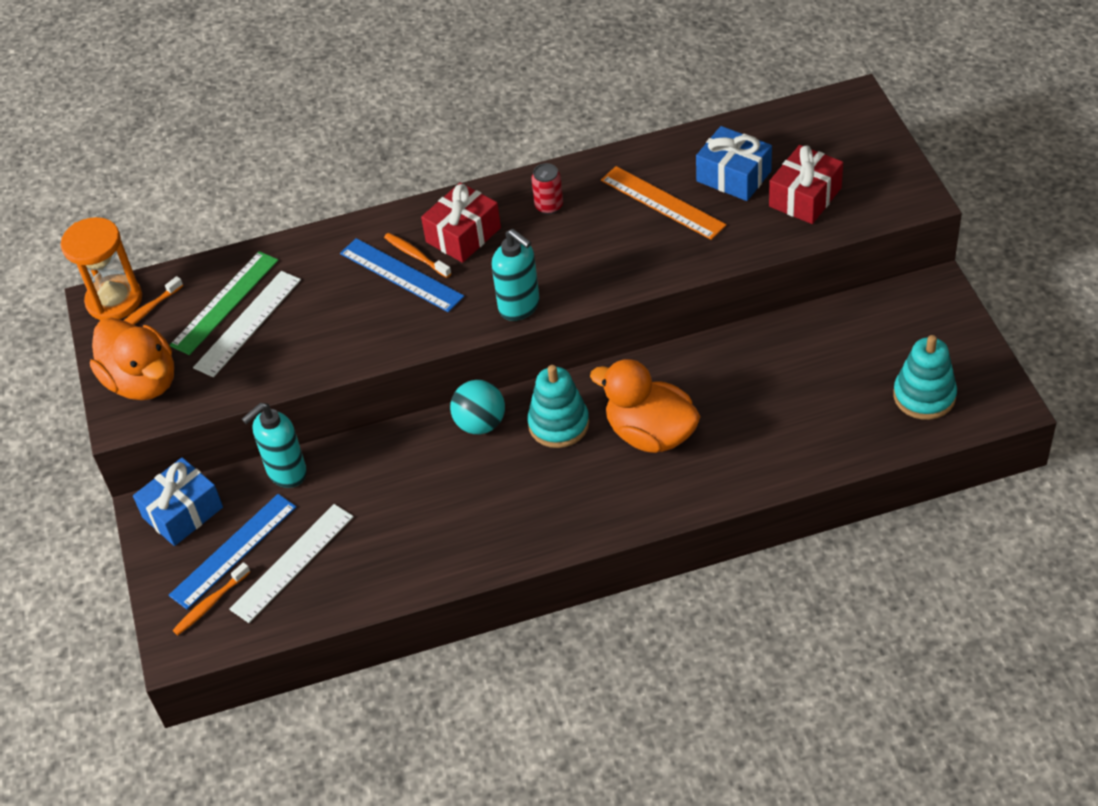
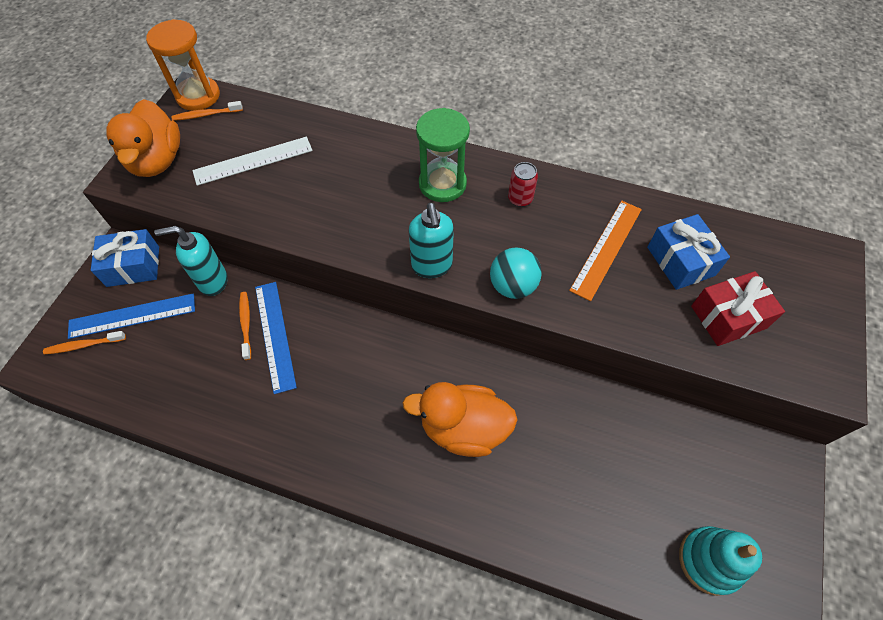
camera: 30 degrees right, 10 degrees up
(225, 302) = (254, 137): green ruler -> none
(292, 562) = (154, 352): white ruler -> none
(401, 275) = (376, 188): blue ruler -> blue ruler (275, 335)
(416, 256) = (398, 180): orange toothbrush -> orange toothbrush (246, 324)
(463, 235) = (442, 184): red gift -> green hourglass
(480, 424) = (357, 332): turquoise ball -> turquoise ball (512, 286)
(558, 424) = (407, 371): turquoise stacking toy -> none
(650, 434) = (463, 428): orange duck -> orange duck turned 60 degrees counterclockwise
(662, 203) = (606, 248): orange ruler -> orange ruler turned 45 degrees clockwise

